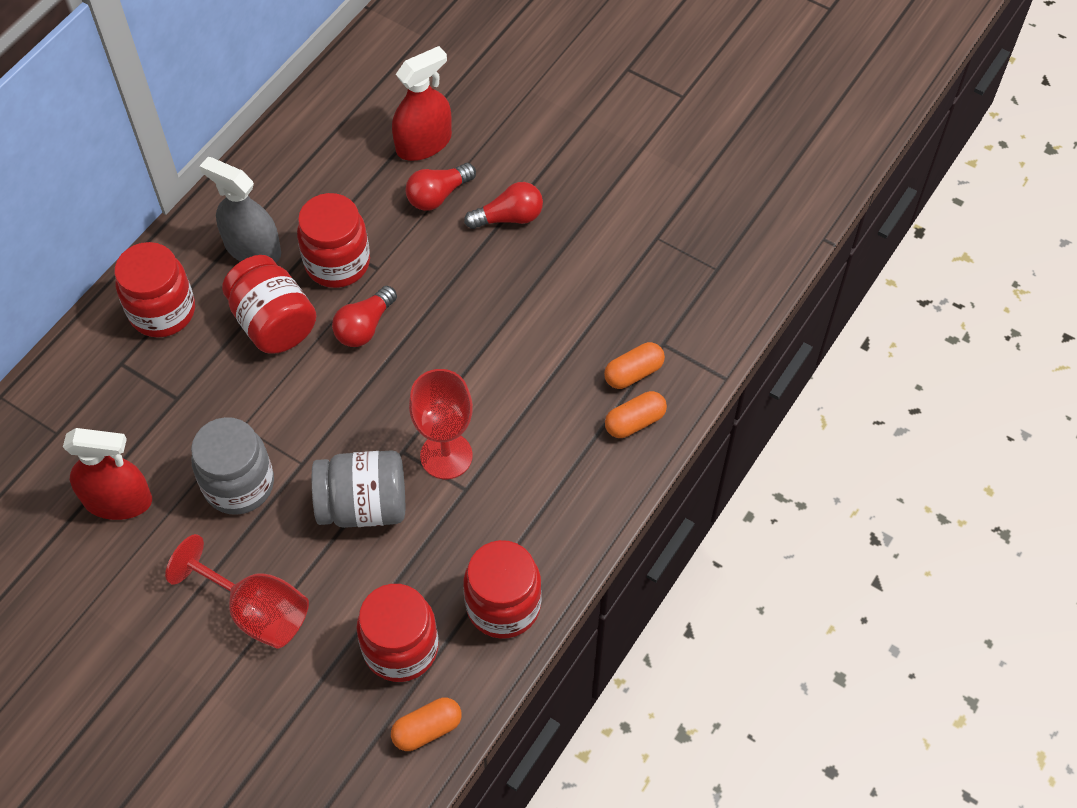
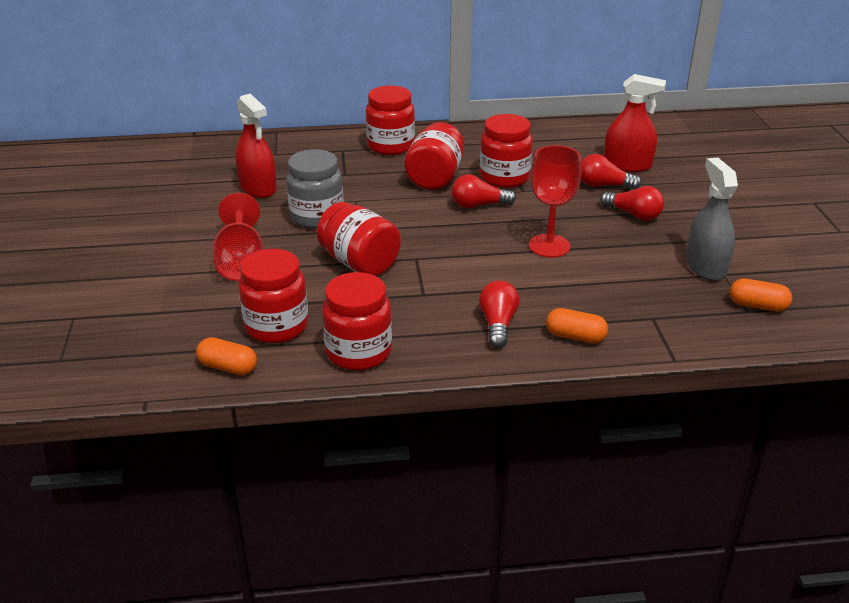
camera: 50 degrees right, 25 degrees down
(252, 248) = (470, 151): grey spray bottle -> grey spray bottle (705, 266)
(363, 505) = (359, 263): grey jar -> red jar
(446, 456) = (436, 275): red goblet -> red goblet (549, 246)
(565, 465) = (498, 324): none -> red light bulb
(633, 373) = (610, 317): orange capsule -> orange capsule (757, 306)

